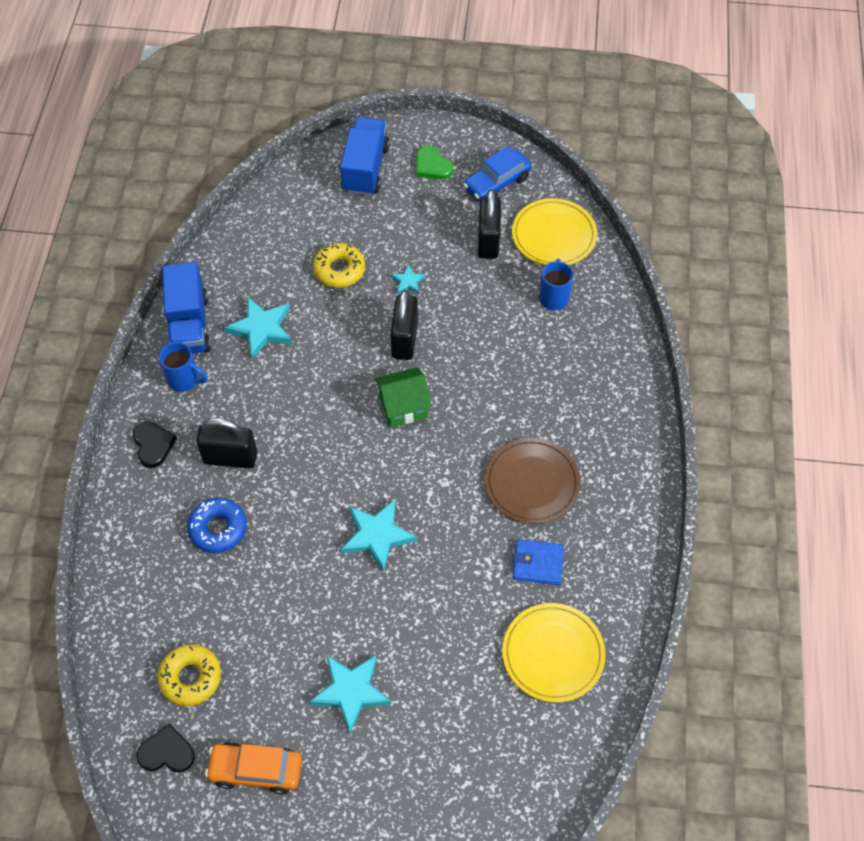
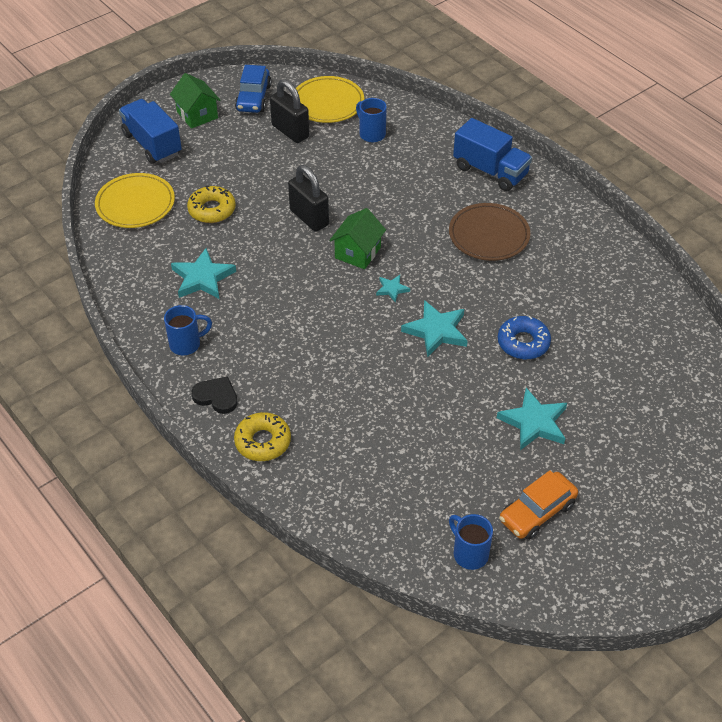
camera: 45 degrees left, 10 degrees down
(167, 752) = (469, 553): black heart -> blue mug
(189, 325) = (145, 311): blue truck -> blue truck (490, 171)
(190, 677) = (427, 501): yellow donut -> yellow donut (263, 441)
(218, 528) = (329, 407): blue donut -> blue donut (523, 343)
(230, 458) = (282, 363): black padlock -> none
(408, 282) = (268, 186): turquoise star -> turquoise star (392, 289)
(432, 166) = (197, 115): green heart -> green house
(538, 563) = (547, 272): blue wallet -> none
(553, 654) = (617, 309): yellow plate -> yellow plate (135, 204)

